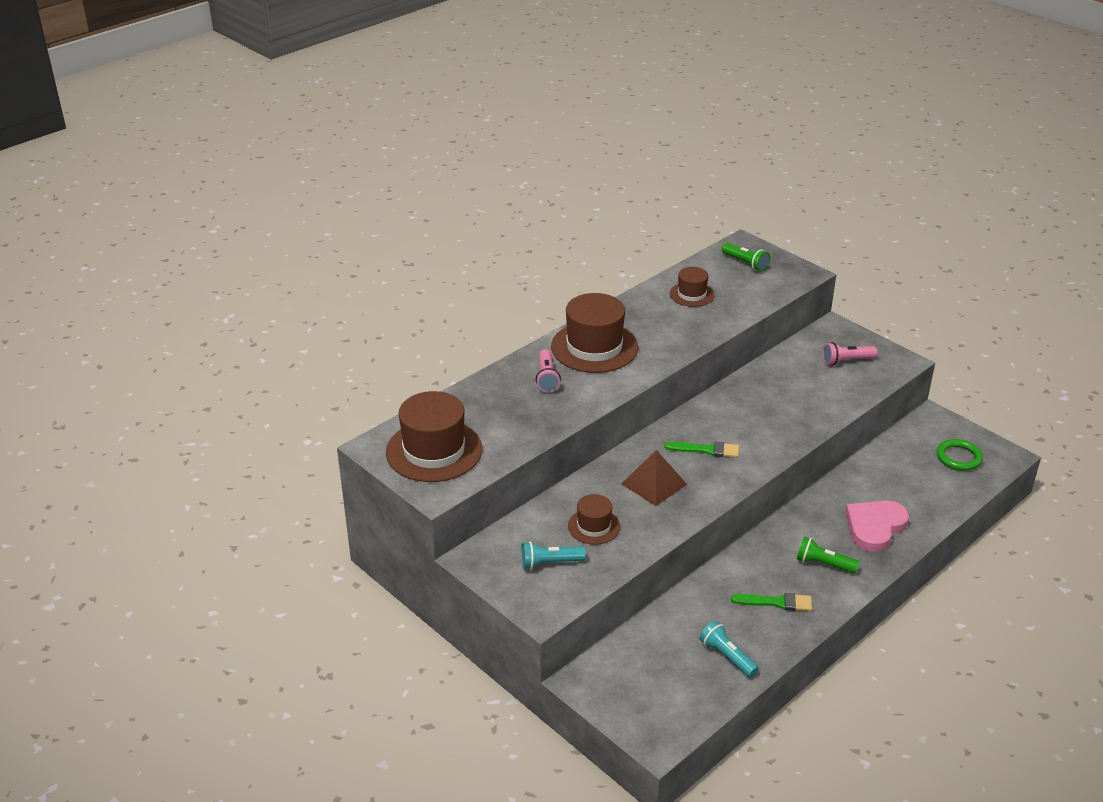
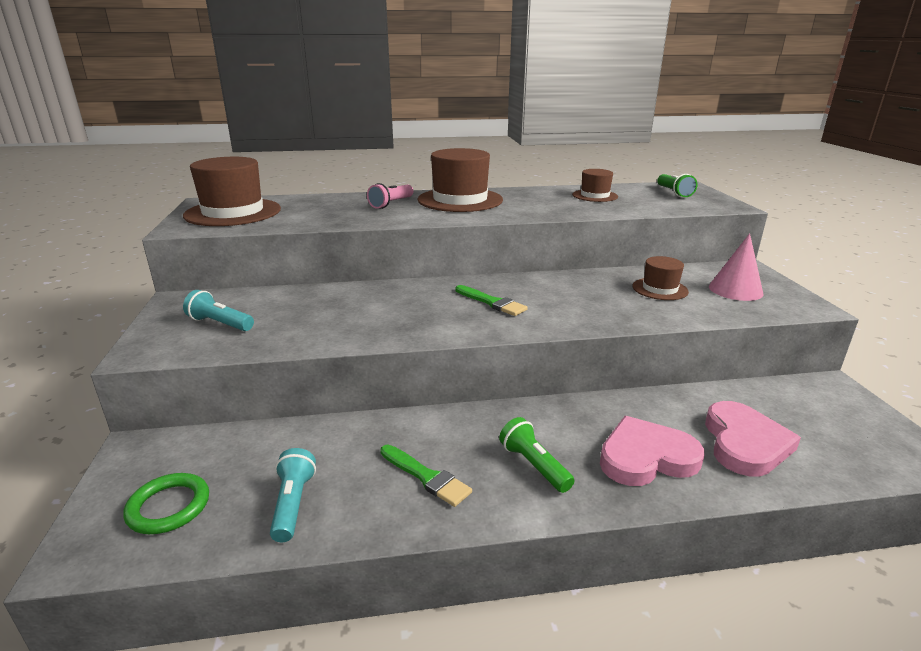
camera: 35 degrees right, 10 degrees down
(594, 526) = (302, 315): brown hat -> brown hat (660, 289)
(654, 484) = (404, 307): brown pyramid -> none
(846, 361) = (735, 290): pink flashlight -> pink cone
(915, 490) = (744, 443): none -> pink heart
(959, 457) = (843, 434): green ring -> green ring (169, 507)

